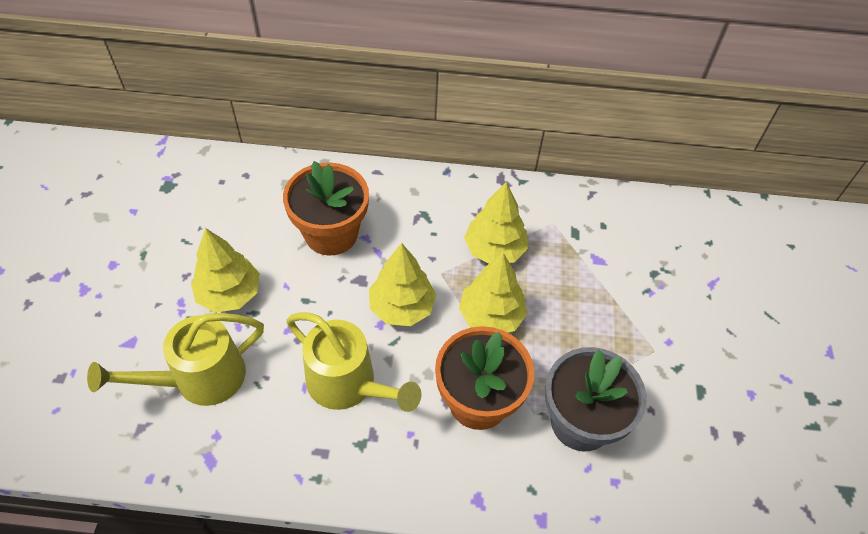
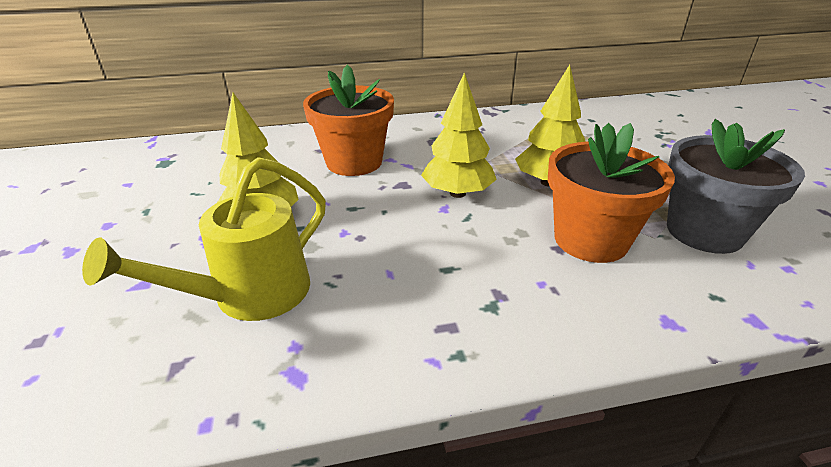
camera: 15 degrees left, 20 degrees down
(349, 385) = (442, 259): yellow watering can -> none
(494, 250) = (515, 146): yellow tree -> none

